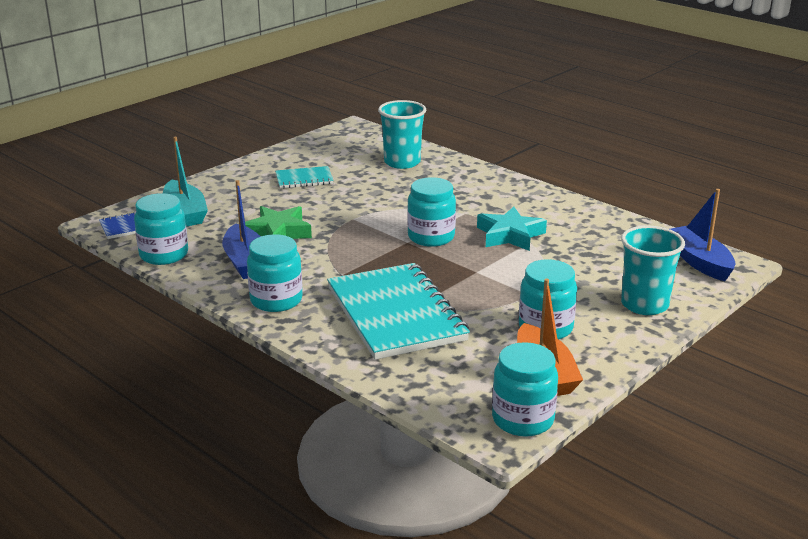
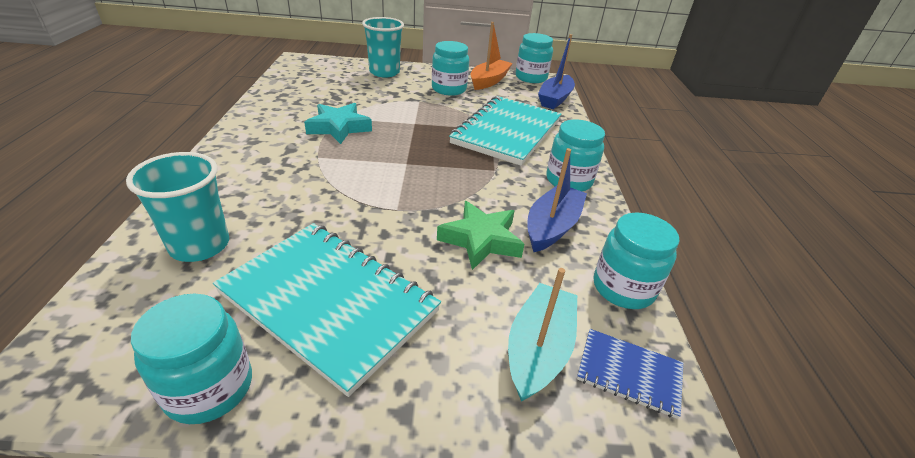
camera: 135 degrees left, 10 degrees up
(304, 179) = (329, 302): turquoise notebook -> turquoise notebook, size x2.14
(431, 237) = (383, 157): turquoise jar -> turquoise jar (209, 388)
(699, 262) = (308, 67): blue boat -> blue boat (555, 99)

